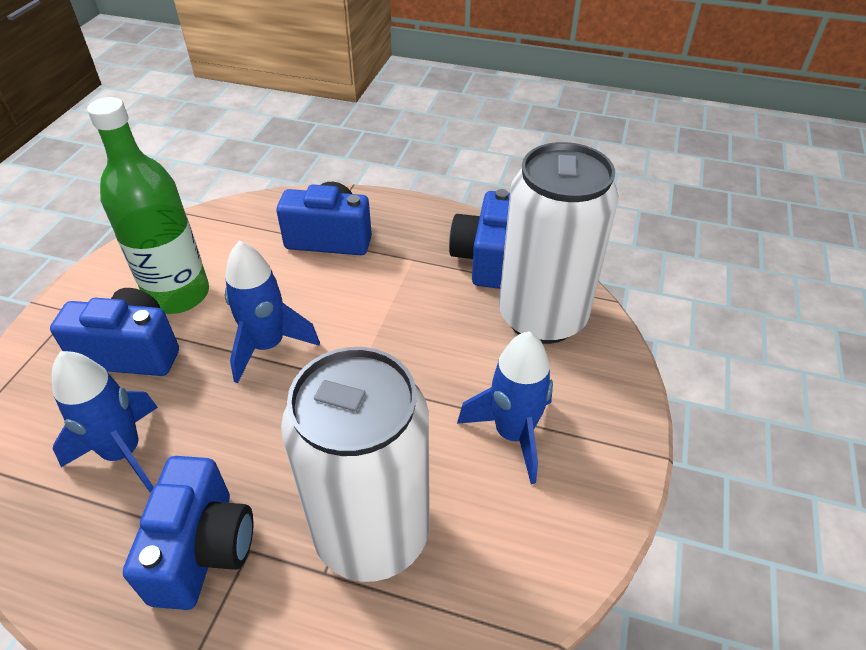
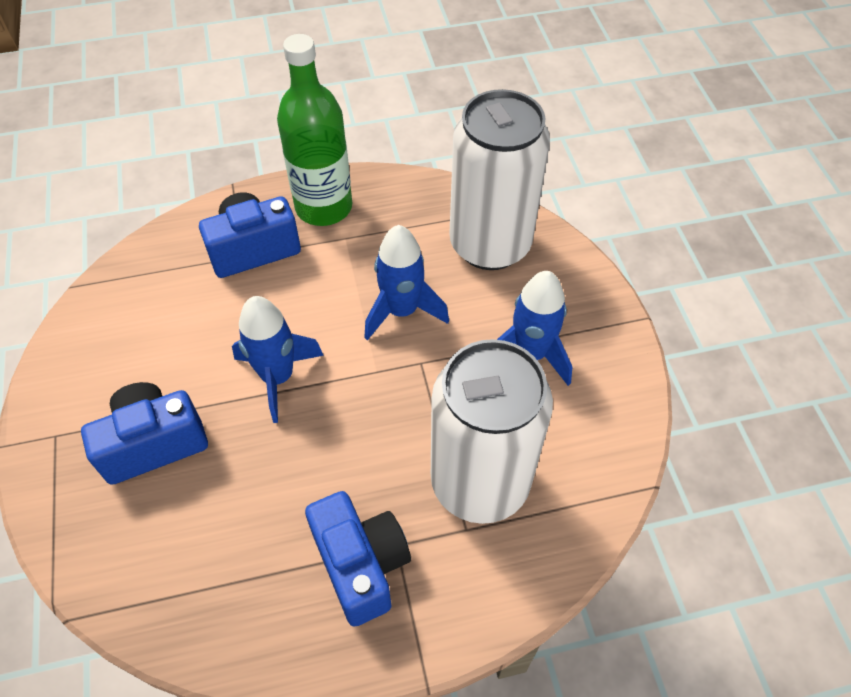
camera: 30 degrees left, 10 degrees up
(123, 452) = (226, 530): blue rocket -> blue rocket (402, 311)
(178, 295) = (151, 370): green bottle -> green bottle (324, 207)
(485, 259) = (408, 210): blue camera -> none

